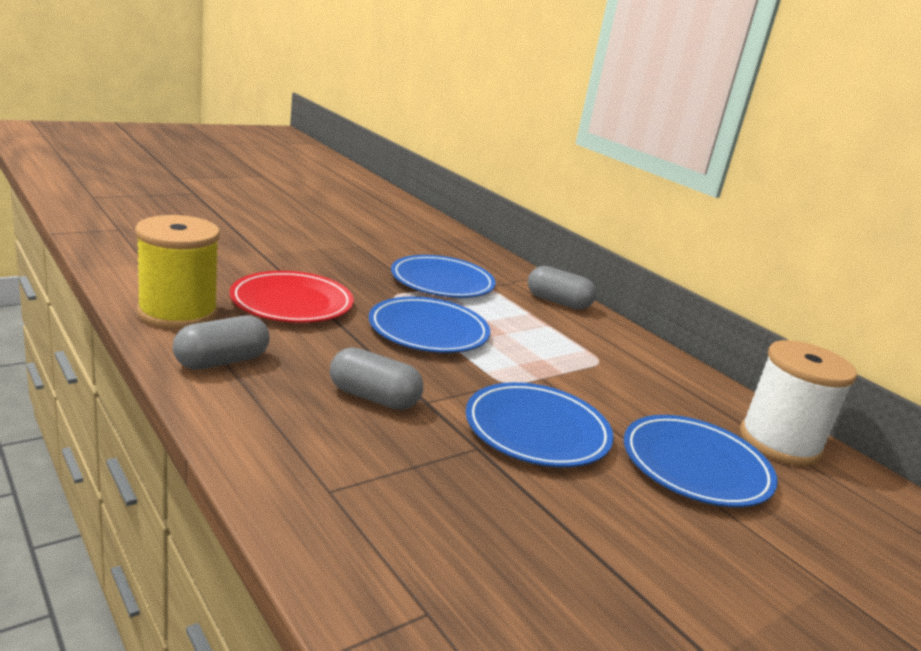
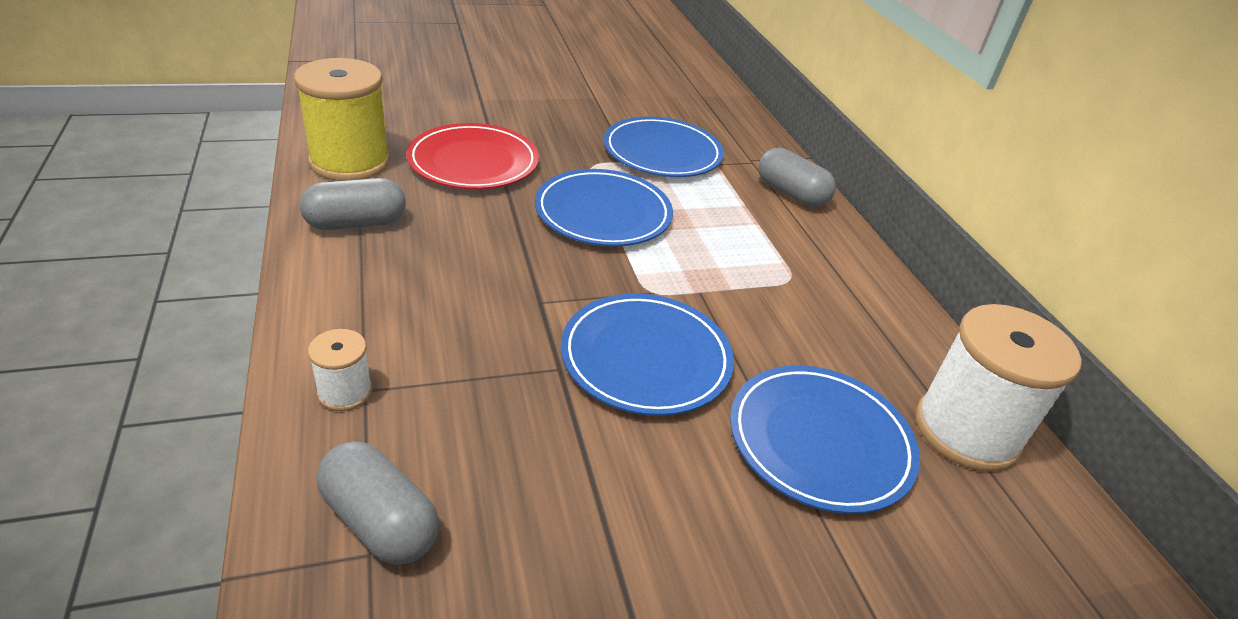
camera: 20 degrees right, 15 degrees up
(313, 495) = (345, 392): none -> white spool
(373, 397) = (484, 288): grey capsule -> grey capsule (380, 521)

